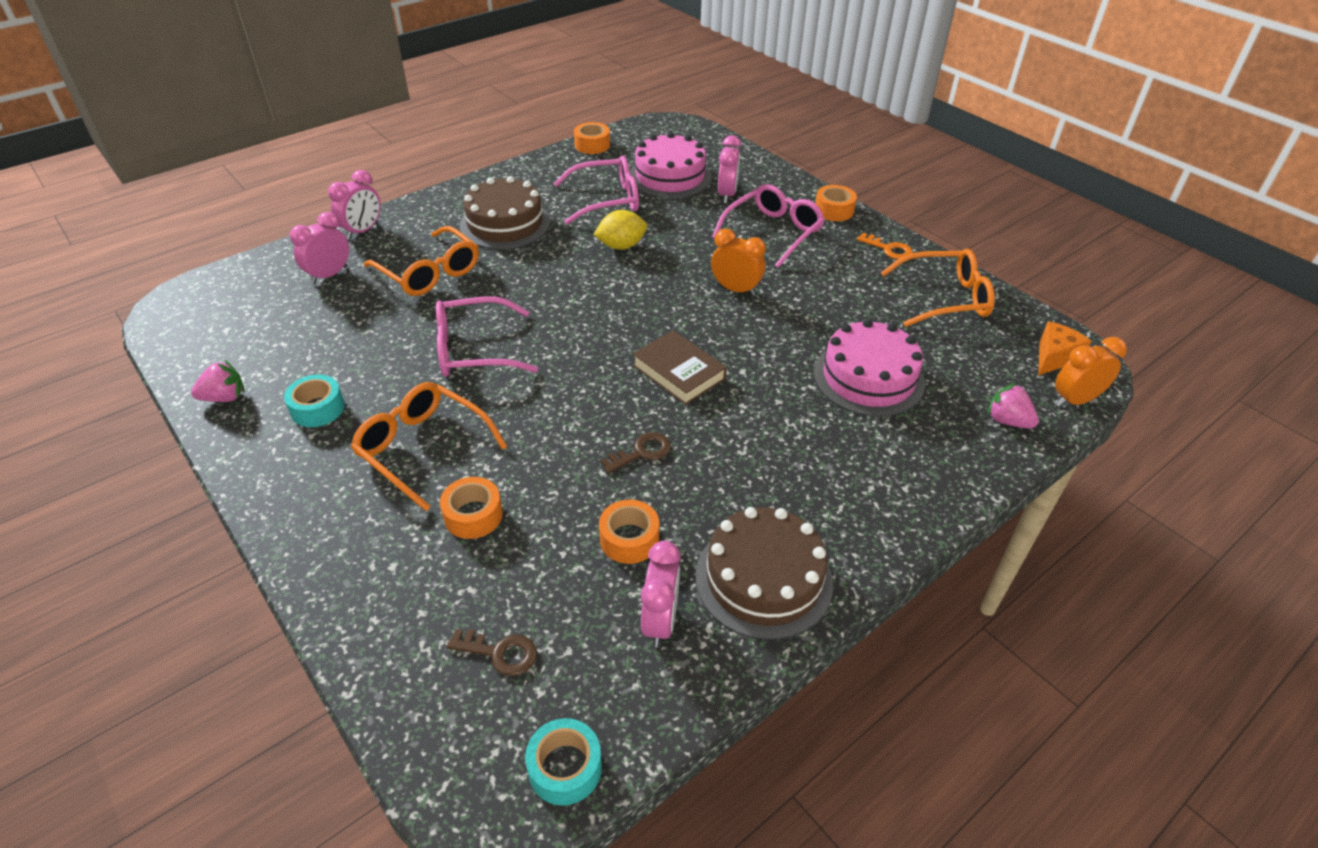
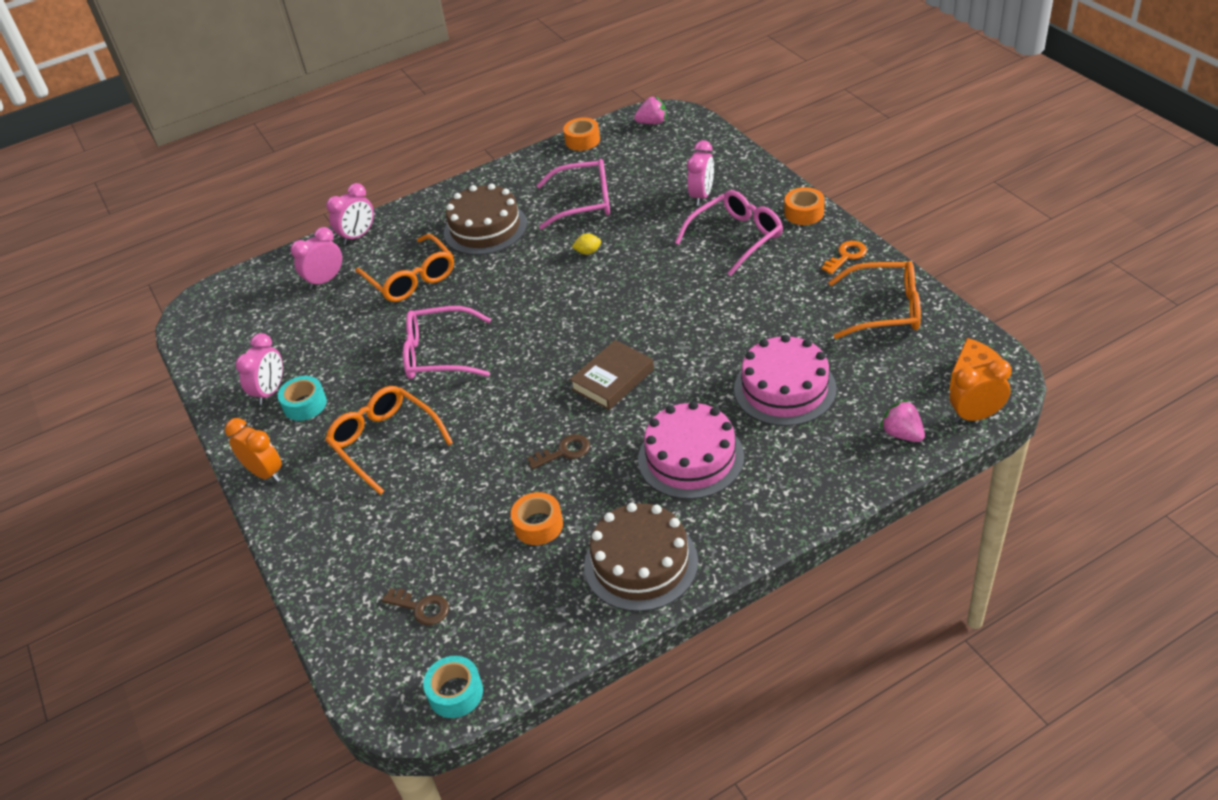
camera: 15 degrees right, 0 degrees up
(225, 397) = (233, 393): pink strawberry -> pink strawberry (652, 122)
(473, 515) = (417, 500): orange tape -> none
(621, 246) = (588, 252): yellow lemon -> yellow lemon, size x0.57
(660, 621) = (549, 591): pink clock -> pink clock (270, 391)
(670, 176) = (650, 175): pink cake -> pink cake (690, 458)
(679, 372) = (612, 379): brown book -> brown book turned 75 degrees clockwise
(735, 289) = (684, 298): orange clock -> orange clock (265, 473)
(889, 249) = (846, 256): orange key -> orange key turned 90 degrees counterclockwise

